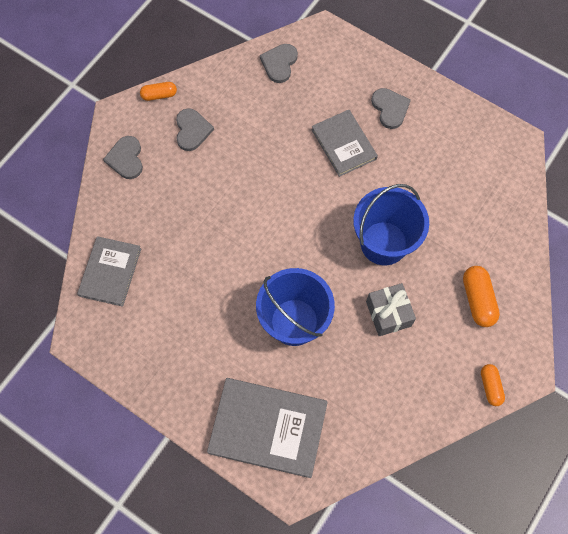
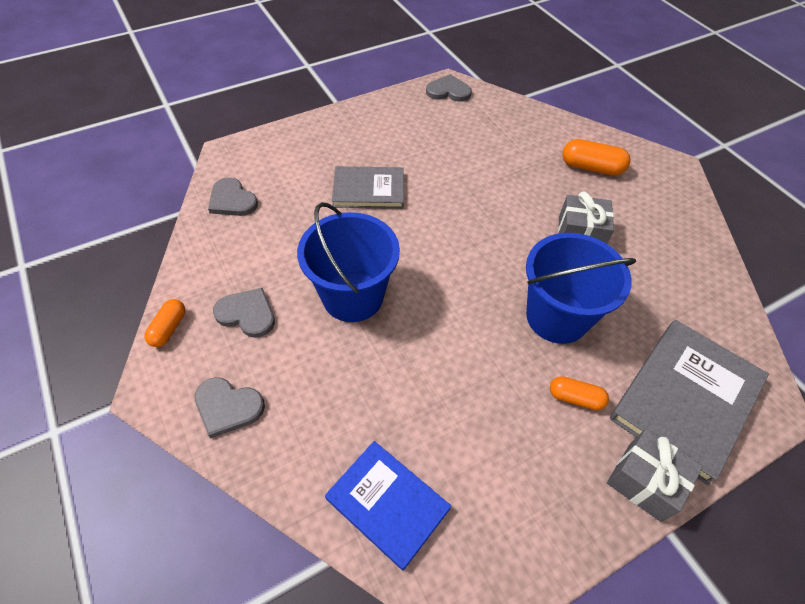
camera: 65 degrees left, 15 degrees down
(110, 272) = (387, 504): grey book -> blue book
(192, 413) = (644, 481): none -> grey gift
(383, 243) = (499, 206): blue bucket -> blue bucket (353, 296)
(390, 108) = (355, 143): grey heart -> grey heart (448, 91)
(490, 386) = (683, 194): orange capsule -> orange capsule (575, 398)

